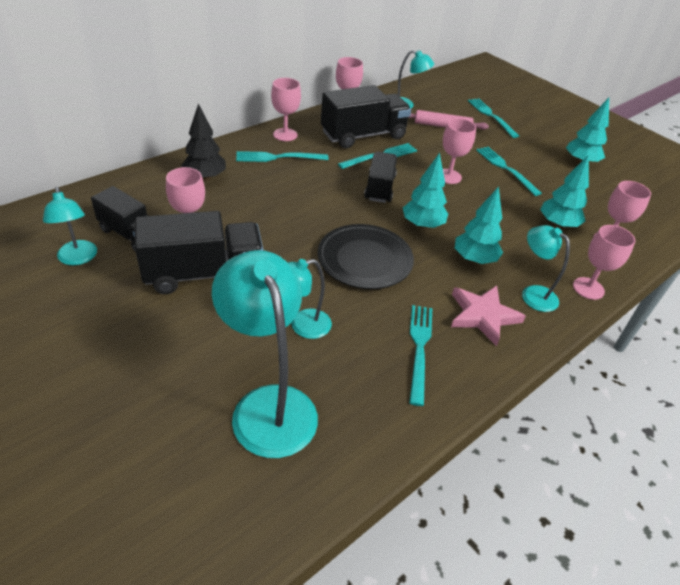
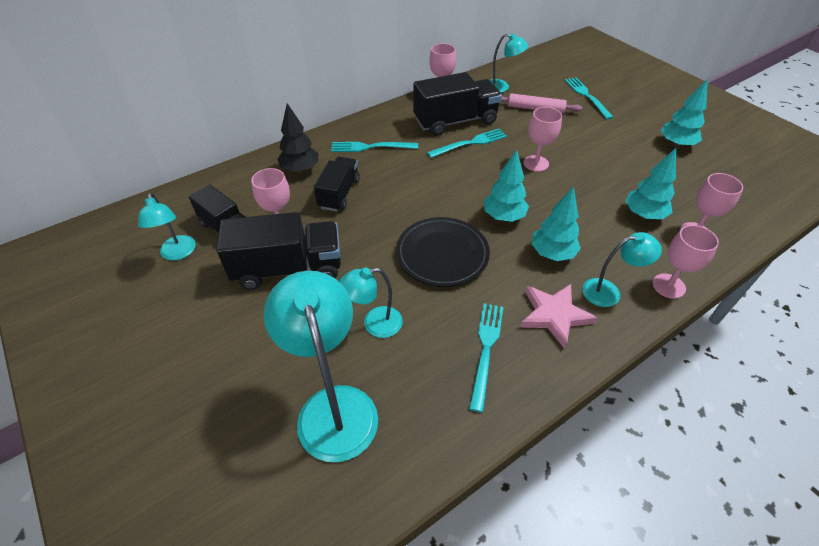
camera: 10 degrees right, 5 degrees up
(285, 135) = (380, 123): pink goblet -> none
(379, 188) = (465, 177): black truck -> black truck (339, 194)
(506, 169) = (595, 154): turquoise fork -> none
(533, 294) = (609, 292): turquoise lamp -> turquoise lamp turned 120 degrees clockwise

